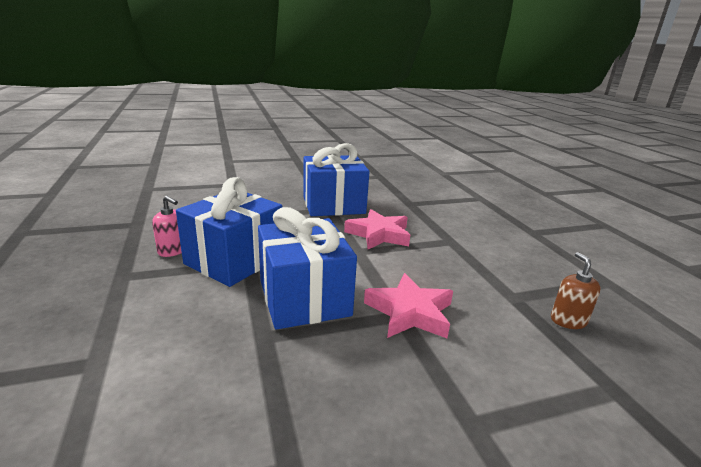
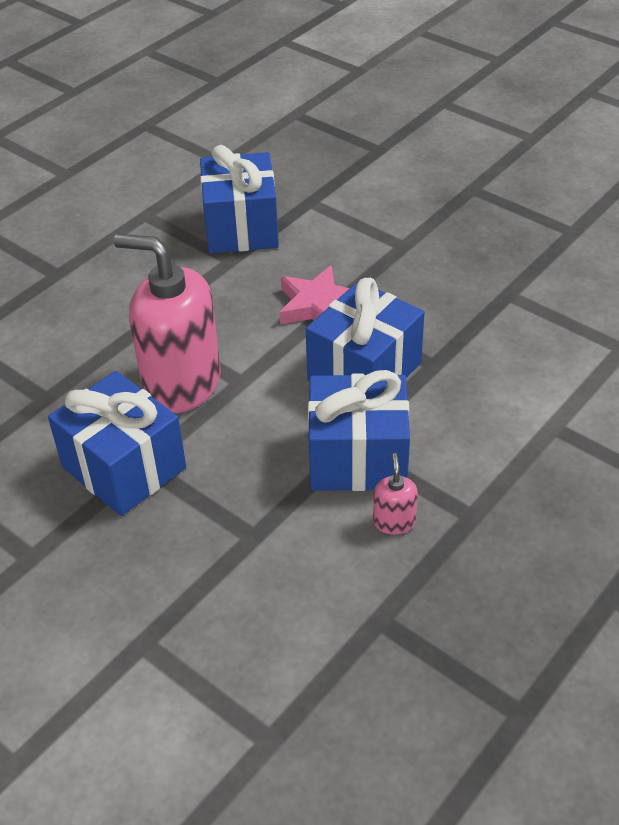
camera: 120 degrees left, 20 degrees up
(379, 234) = (181, 384): pink star -> pink soap dispenser
(568, 320) = (241, 227): brown soap dispenser -> blue gift

